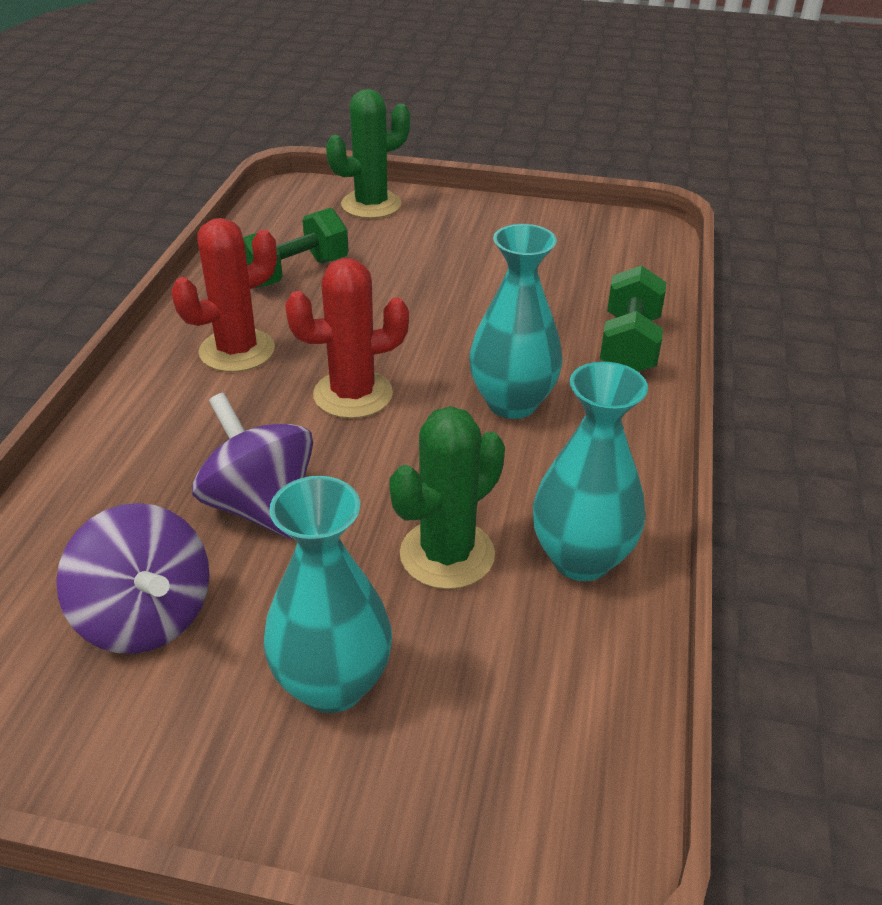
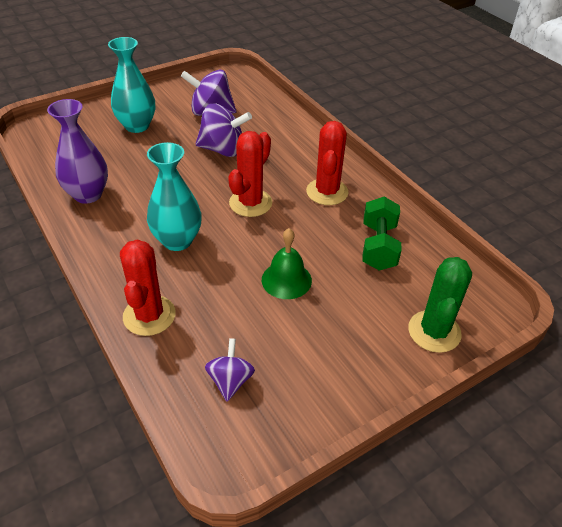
camera: 135 degrees right, 5 degrees up
(439, 298) = (286, 280): none -> green bell
(447, 554) = (139, 170): green cactus -> none
(581, 559) = (88, 194): turquoise vase -> purple vase
(597, 263) = (230, 381): none -> purple spinning top
(629, 345) = (149, 315): green dumbbell -> red cactus

